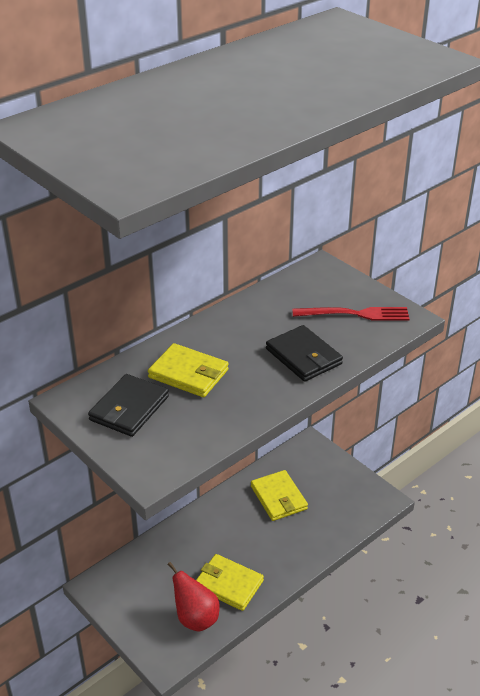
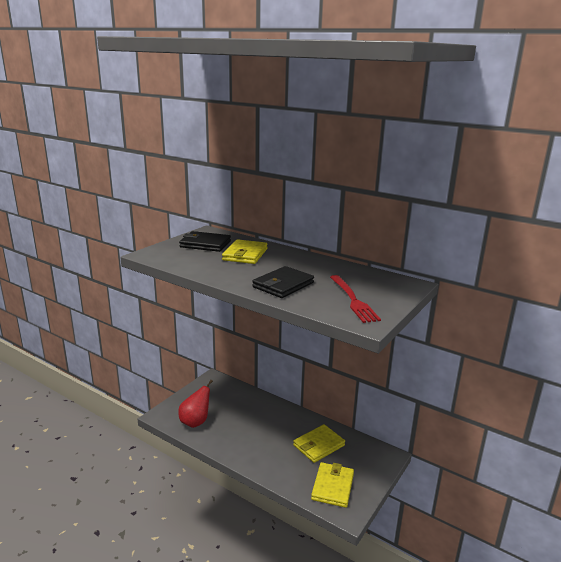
camera: 75 degrees right, 15 degrees down
(228, 584) = (227, 432): yellow wallet -> yellow wallet (332, 486)

